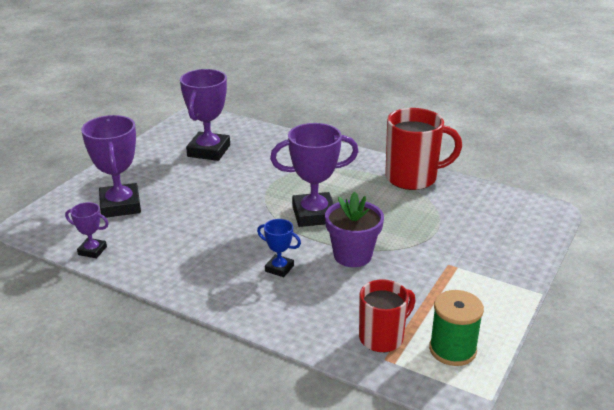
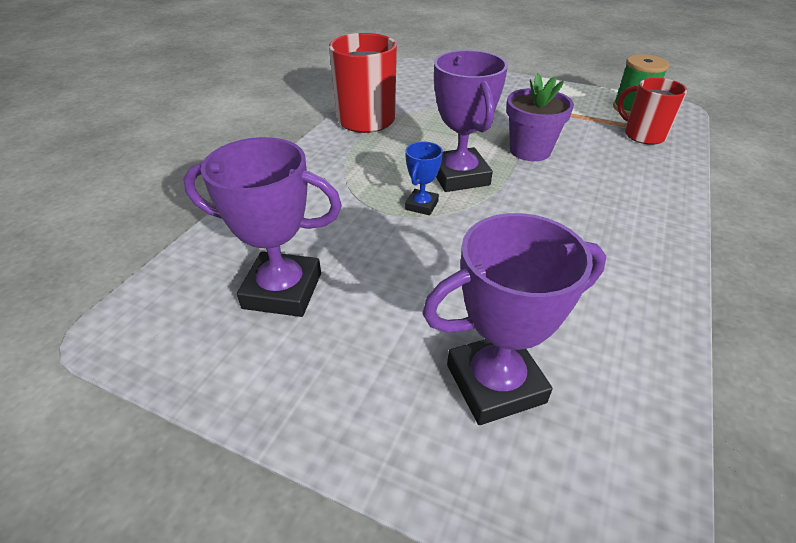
camera: 95 degrees left, 10 degrees up
(92, 251) = (649, 389): purple trophy -> none
(279, 268) = (579, 193): blue trophy -> blue trophy (421, 205)

